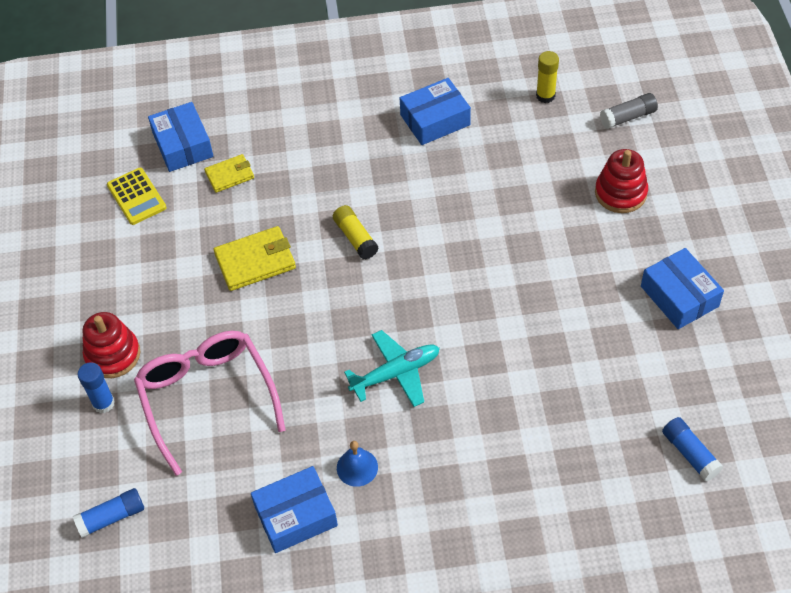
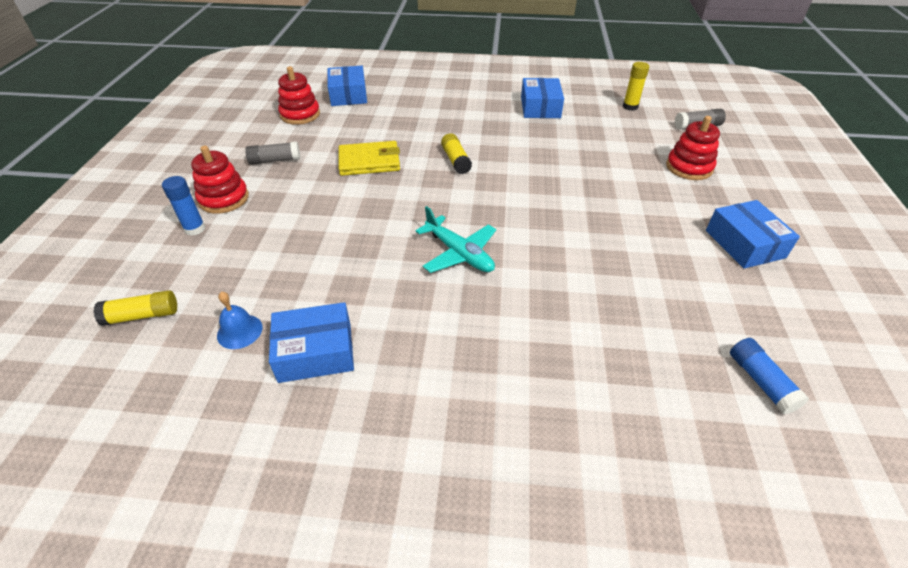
camera: 10 degrees right, 10 degrees down
(111, 517) = (142, 316): blue glue stick -> yellow glue stick
(136, 197) = (300, 115): yellow calculator -> red stacking toy
(142, 283) = (275, 160): none -> grey glue stick
(207, 397) = (283, 240): pink glasses -> none
(229, 175) = (374, 113): yellow wallet -> none
(357, 467) = (394, 321): blue bell -> blue bell (239, 331)
(396, 373) = (459, 254): turquoise plane -> turquoise plane turned 60 degrees clockwise
(435, 120) = (540, 107): blue box -> blue box turned 75 degrees counterclockwise

